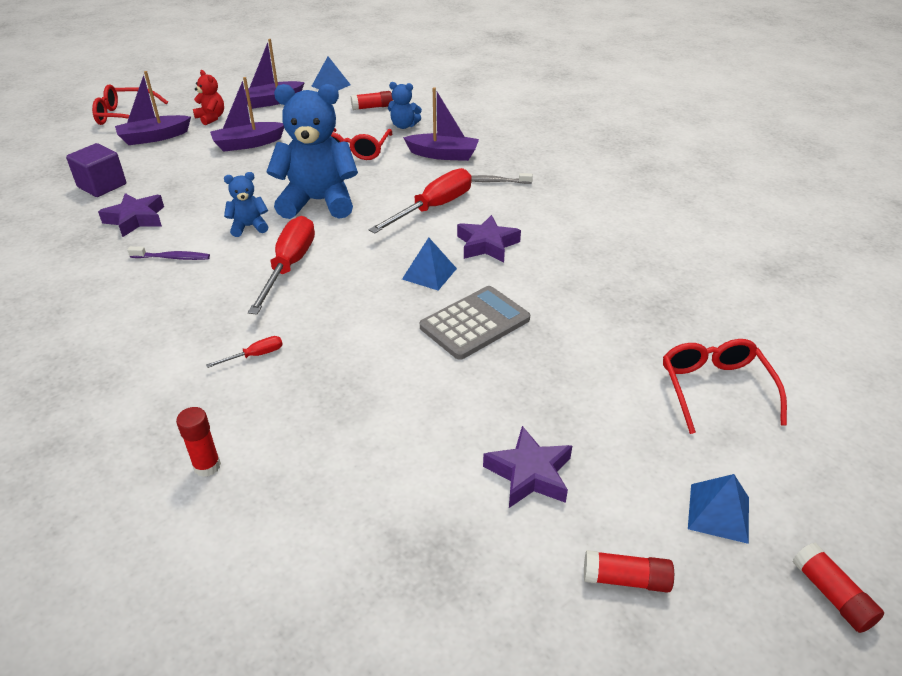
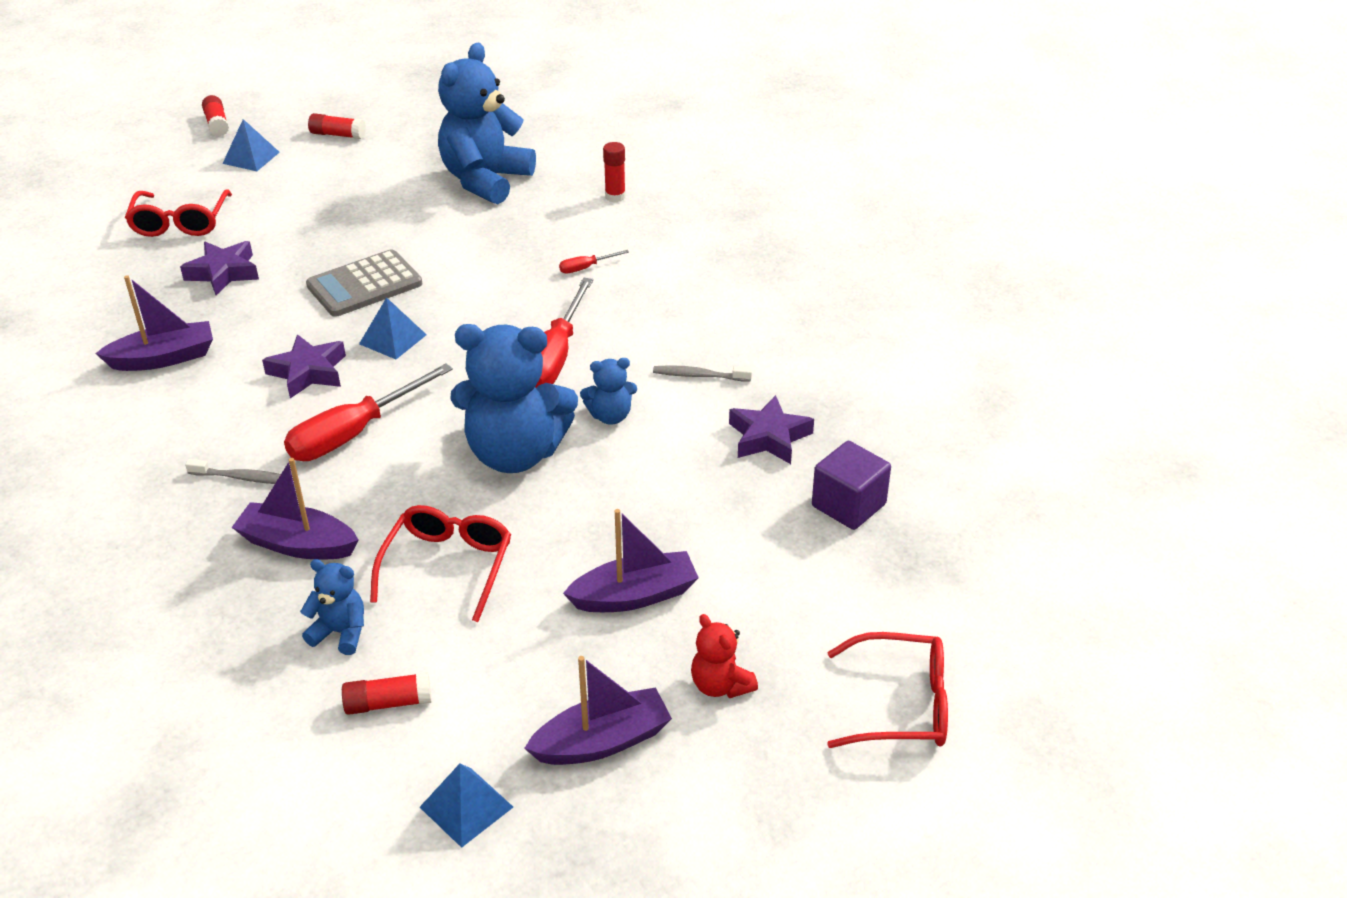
camera: 175 degrees left, 0 degrees up
(154, 137) = (813, 626): purple boat -> purple boat (164, 358)
(172, 258) = (699, 376): purple toothbrush -> grey toothbrush
(379, 487) = (485, 180): none -> blue teddy bear
(529, 474) = (371, 181): purple star -> purple star (223, 273)

